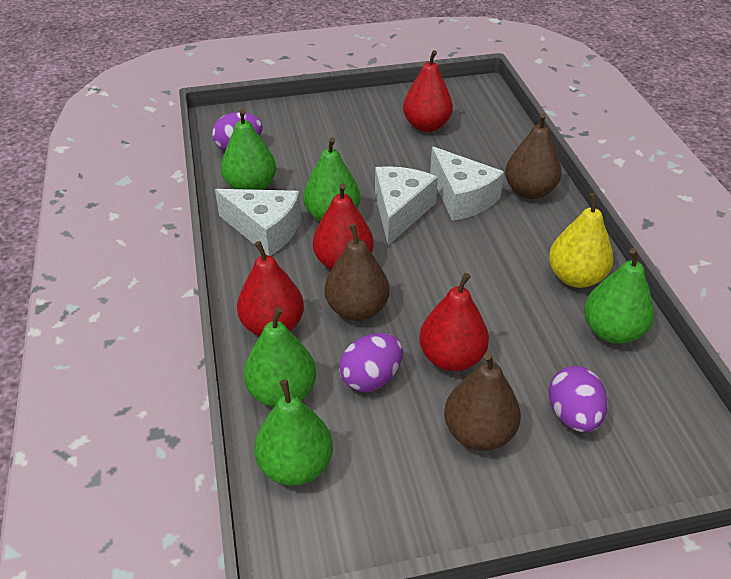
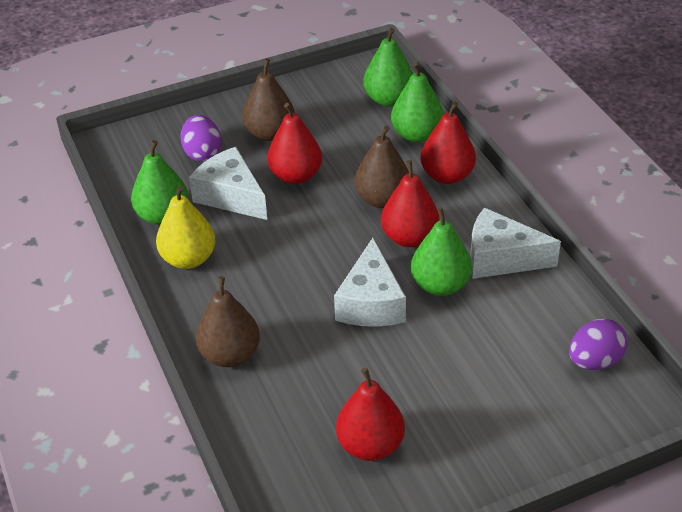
camera: 170 degrees right, 0 degrees up
(251, 187) = (546, 307): green pear -> none
(371, 378) = (355, 153): purple egg -> none
(462, 198) = (306, 332): white cheese -> white cheese (231, 196)

